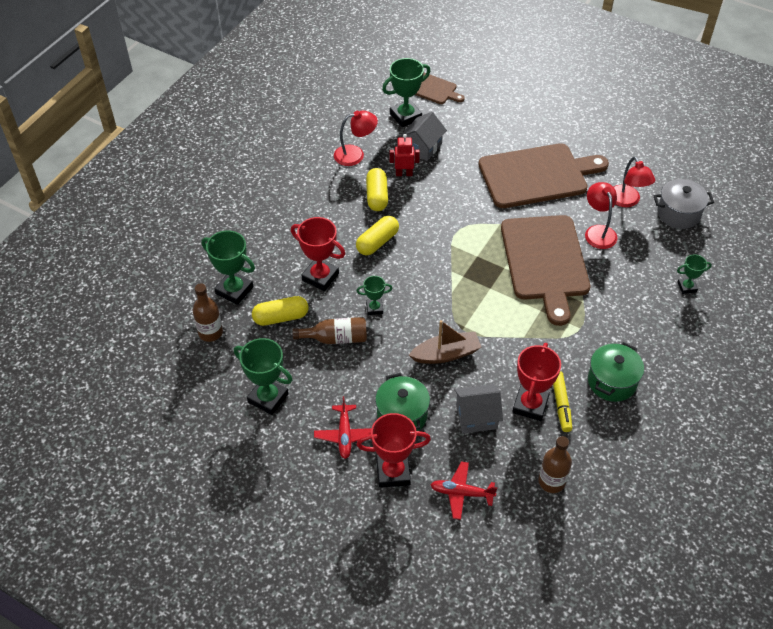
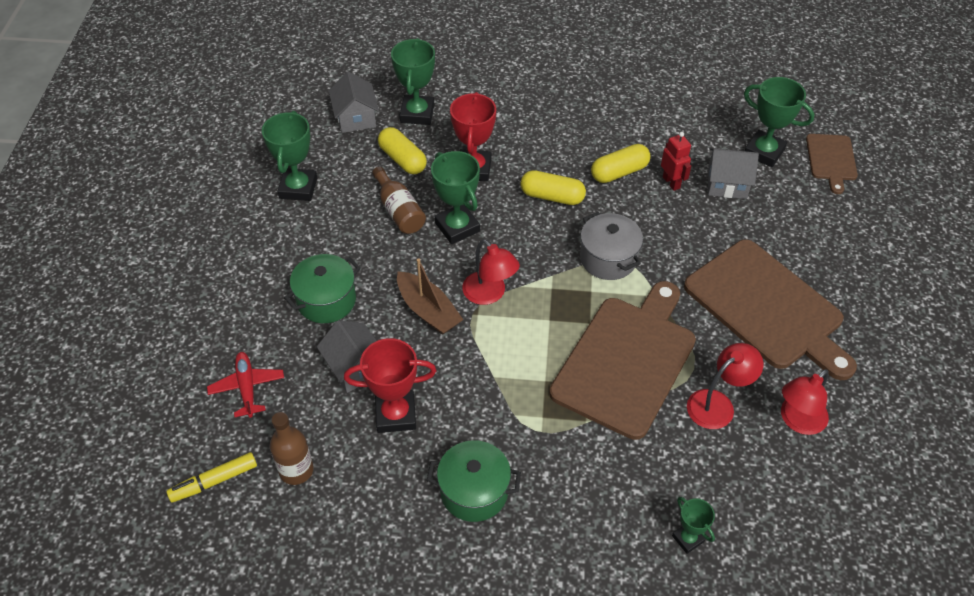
camera: 65 degrees right, 0 degrees up
(210, 332) = (356, 118): brown bottle -> grey house
(344, 435) = (280, 262): red plane -> none
(355, 154) = (669, 132): red lamp -> red lamp (489, 294)
(374, 308) = (457, 227): green trophy -> green trophy, size x1.79
(393, 472) = (250, 318): red trophy -> none
(545, 262) = (626, 361): brown cutting board -> brown cutting board turned 150 degrees clockwise
(561, 404) = (412, 446): yellow marker -> yellow marker (214, 481)
(678, 213) = (821, 491): grey pot -> grey pot (608, 259)

